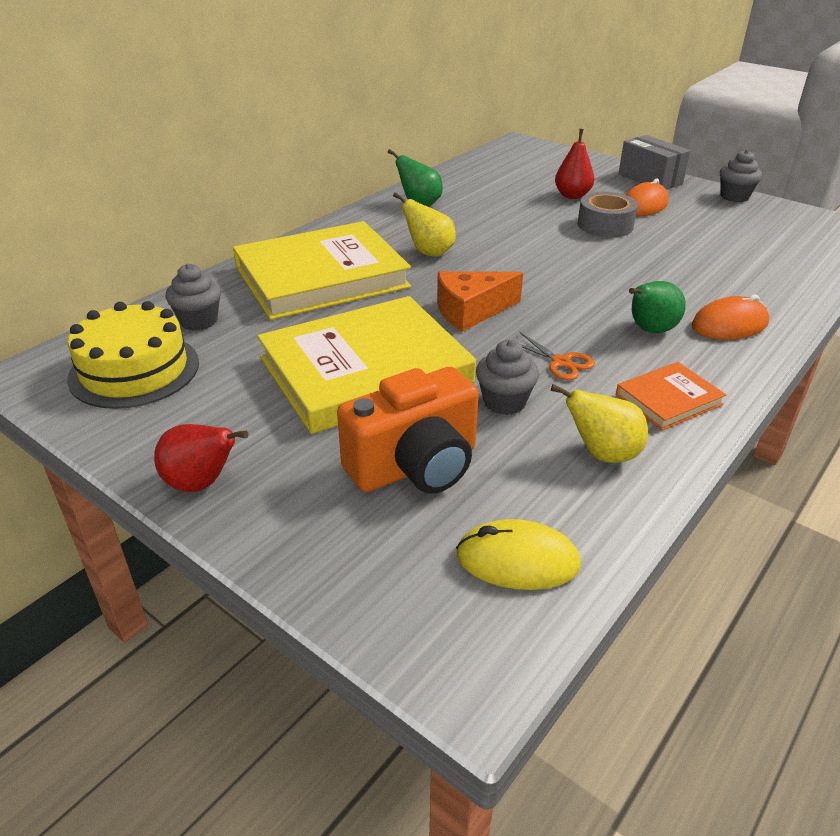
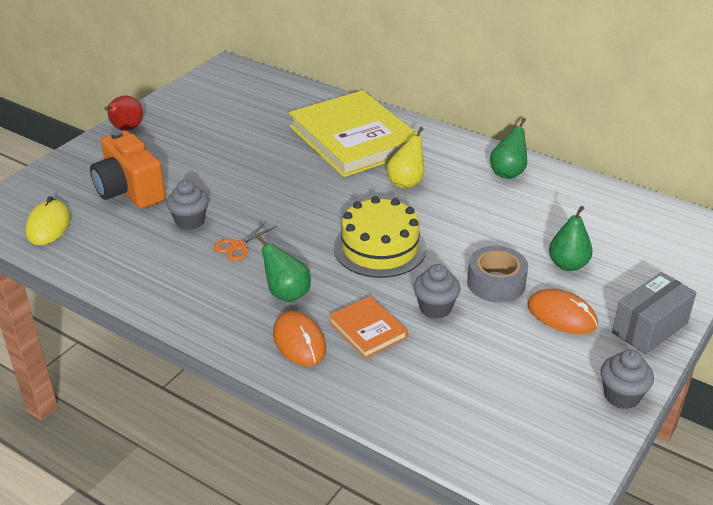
camera: 85 degrees right, 0 degrees up
(134, 370) = (229, 93): yellow cake -> yellow cake (380, 248)
(199, 321) = (286, 103): grey cupcake -> grey cupcake (435, 308)
(365, 370) = (228, 167): yellow book -> none
(471, 311) = (309, 206): orange cheese -> none
(572, 196) = (568, 265): red pear -> green pear
(602, 454) = (131, 259): yellow pear -> none
(668, 399) = (188, 294): orange book -> orange book (367, 330)

